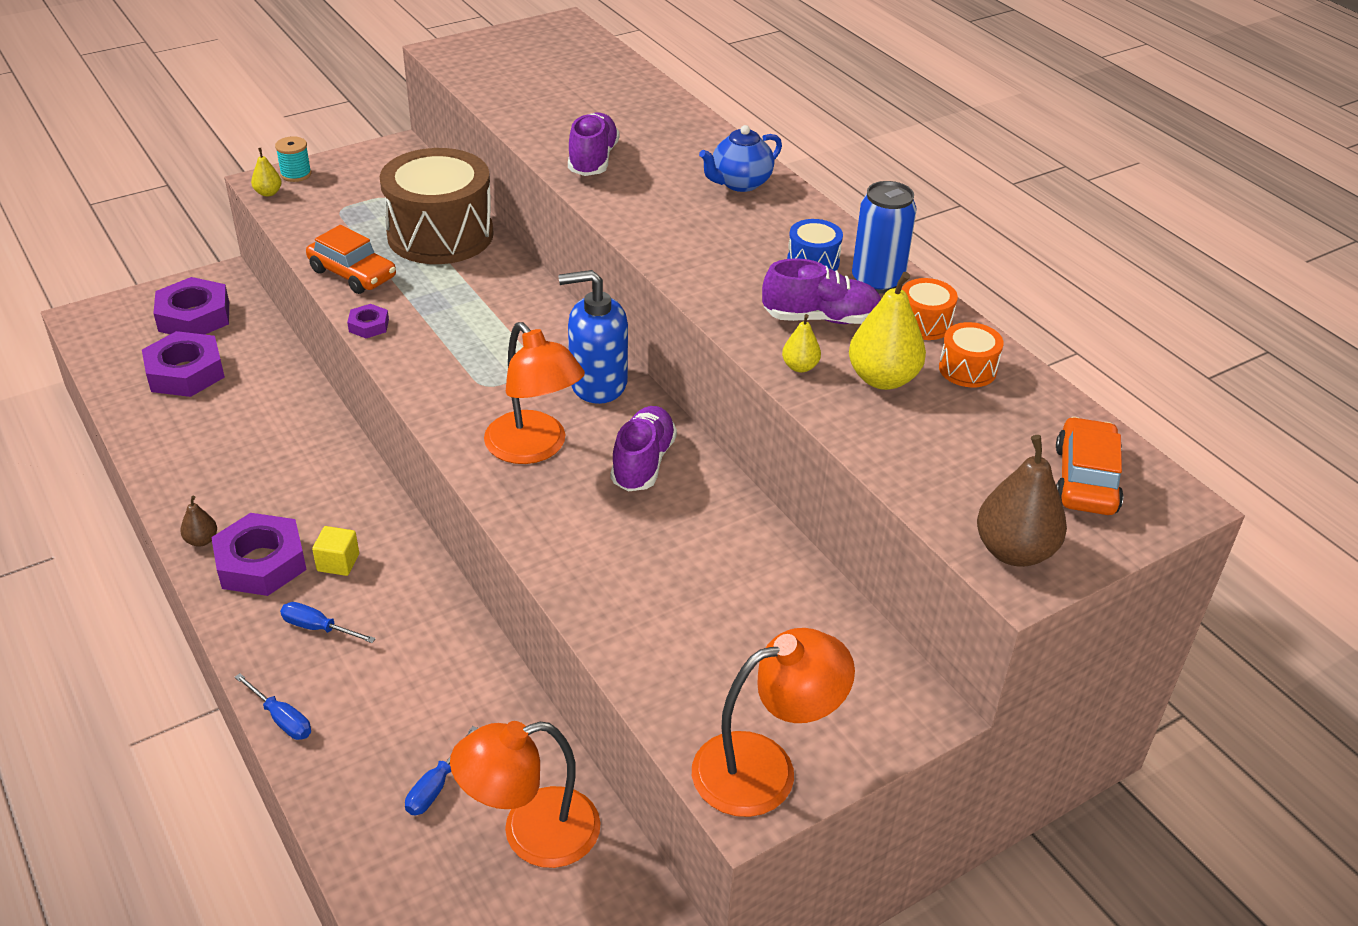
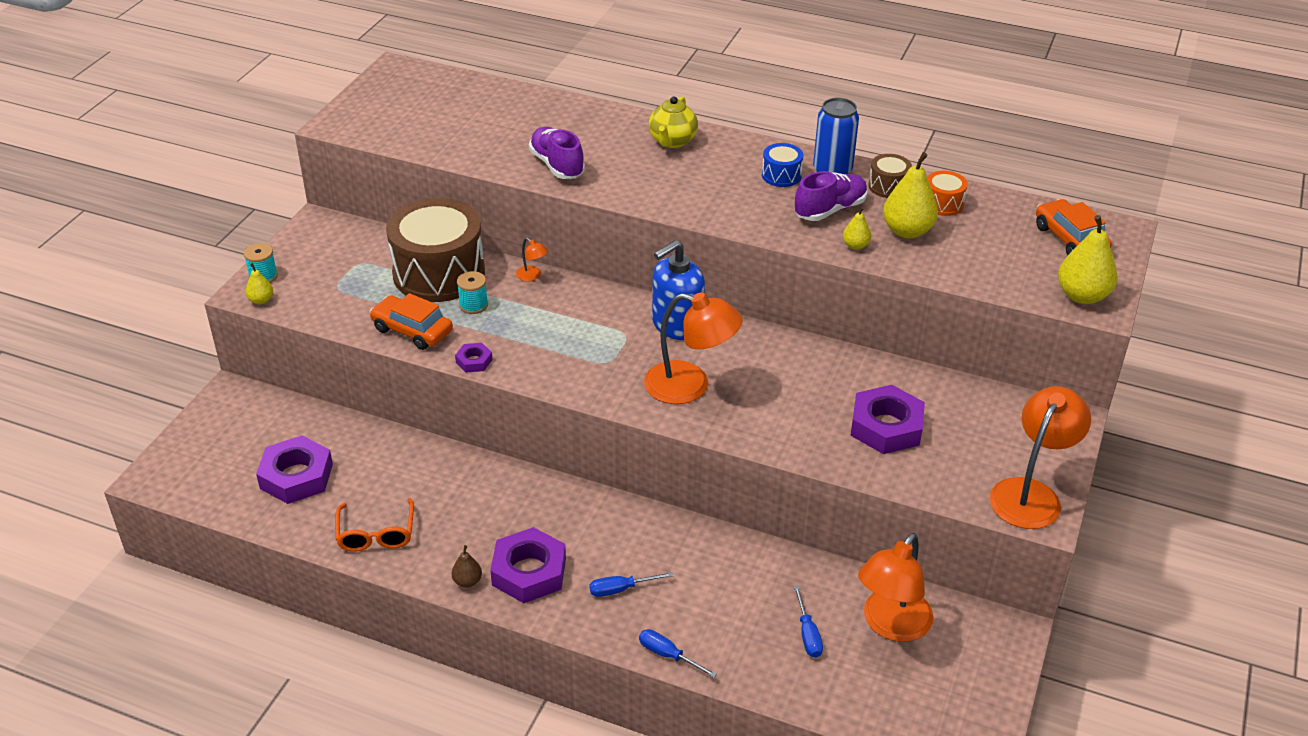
camera: 35 degrees left, 0 degrees up
(183, 455) = (376, 534): none -> orange glasses
(194, 316) = (246, 433): purple nut -> purple nut (886, 427)
(282, 719) = (668, 655): blue screwdriver -> blue screwdriver turned 150 degrees counterclockwise
(338, 562) = (581, 542): yellow cube -> none
(353, 274) = (412, 330): orange car -> orange car turned 150 degrees counterclockwise
(433, 276) = (473, 305): none -> turquoise spool
(519, 274) = (532, 276): none -> orange lamp
(643, 463) = (765, 361): purple shoe -> none
(740, 183) = (672, 141): blue teapot -> yellow teapot
(924, 323) = (888, 186): orange drum -> brown drum
(1014, 551) = (1082, 296): brown pear -> yellow pear

